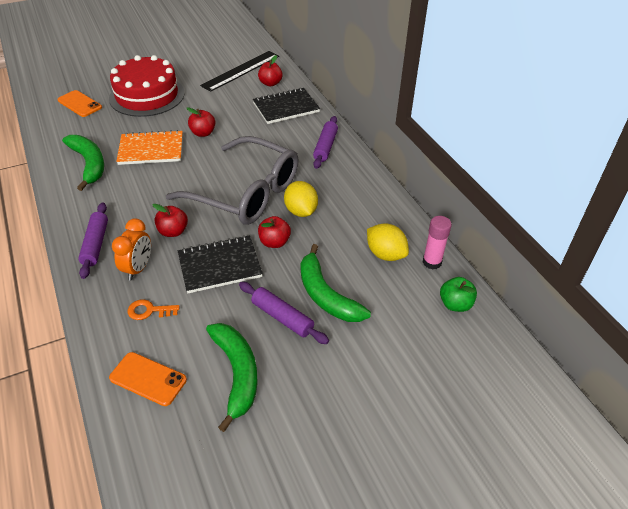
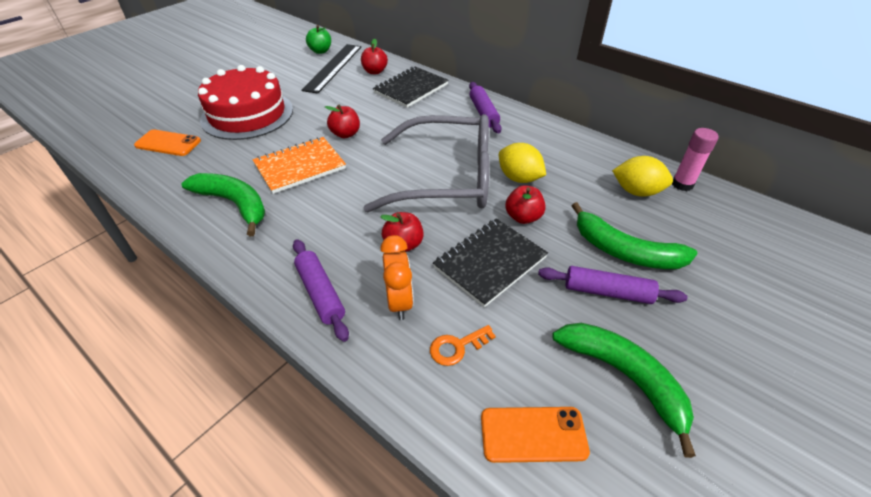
camera: 25 degrees left, 0 degrees up
(455, 304) = (741, 215): green apple -> green apple (320, 51)

